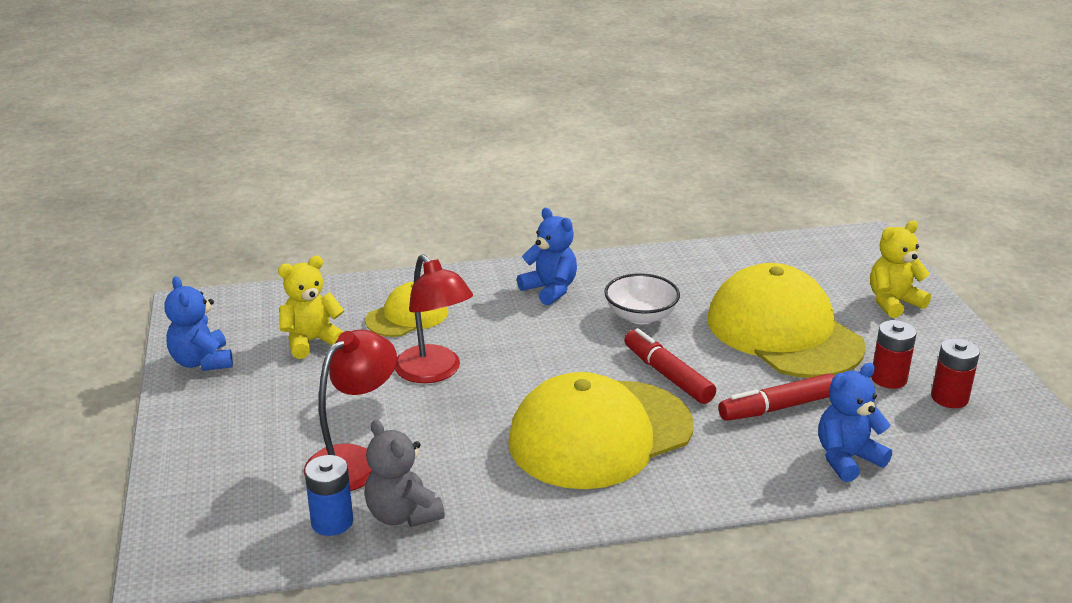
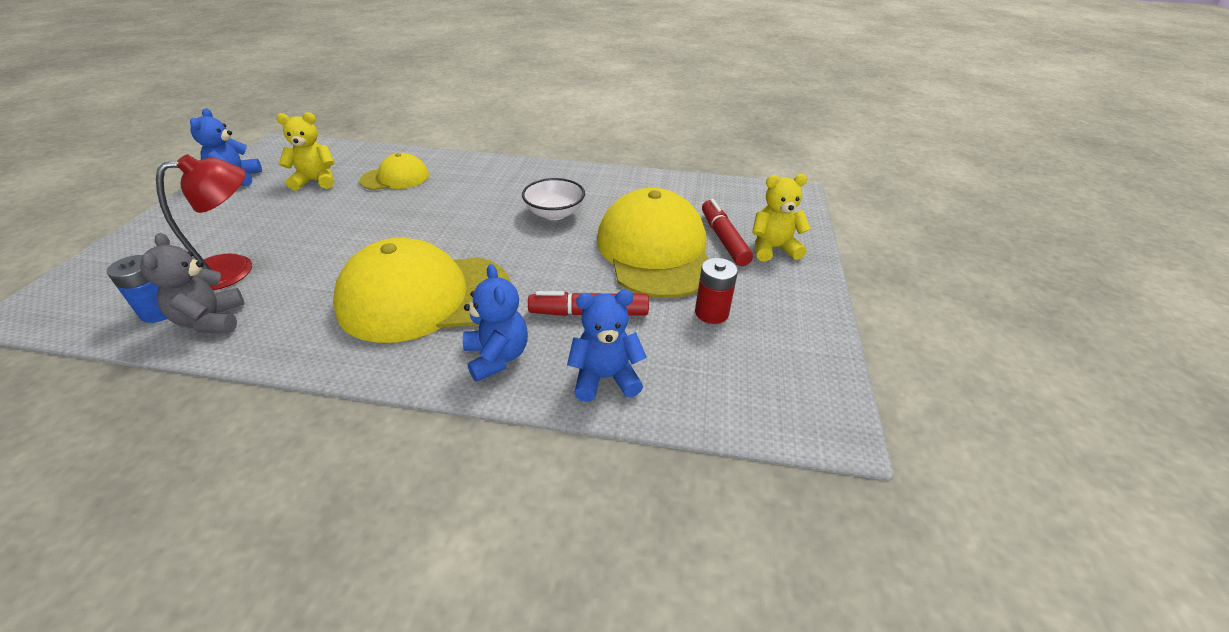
camera: 20 degrees right, 10 degrees up
(434, 372) = (365, 219): red lamp -> none
(550, 290) = (510, 181): blue teddy bear -> blue teddy bear (497, 357)
(667, 375) = (527, 263): red marker -> red marker (724, 239)
(949, 398) = (754, 346): red battery -> none

